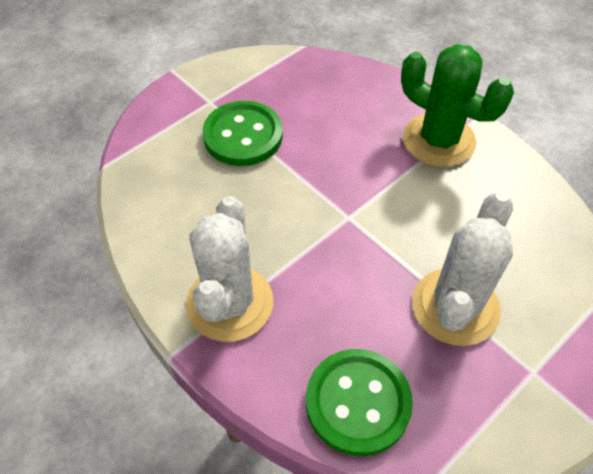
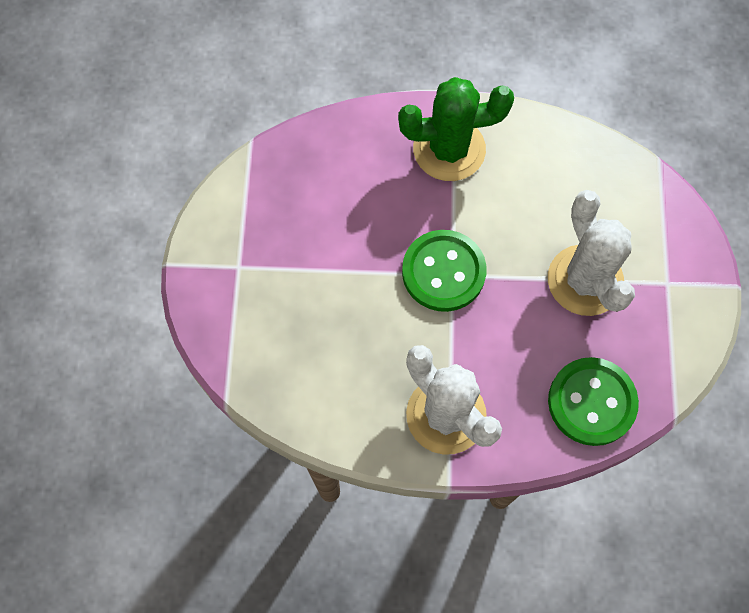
camera: 45 degrees left, 15 degrees up
(243, 136) = (302, 275): green button -> green button (443, 272)

